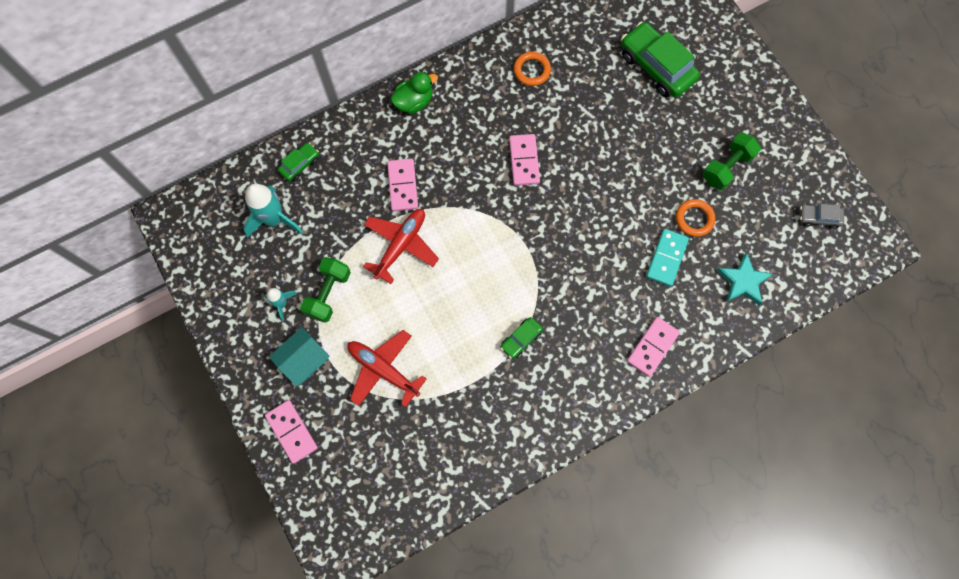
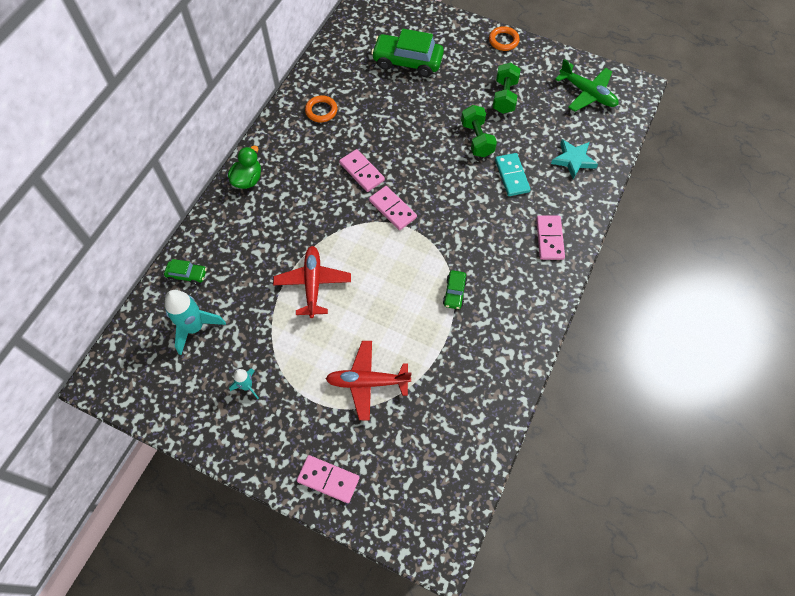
camera: 35 degrees left, 10 degrees down
(300, 164) = (187, 275): green car -> green car turned 90 degrees clockwise
(303, 360) = (297, 417): turquoise house -> none
(328, 294) = (281, 354): green dumbbell -> green dumbbell (477, 139)
(402, 186) = (282, 241): pink domino -> pink domino (392, 209)
(694, 219) = (509, 140): orange ring -> orange ring (503, 41)
(818, 218) = (587, 93): grey car -> green plane

